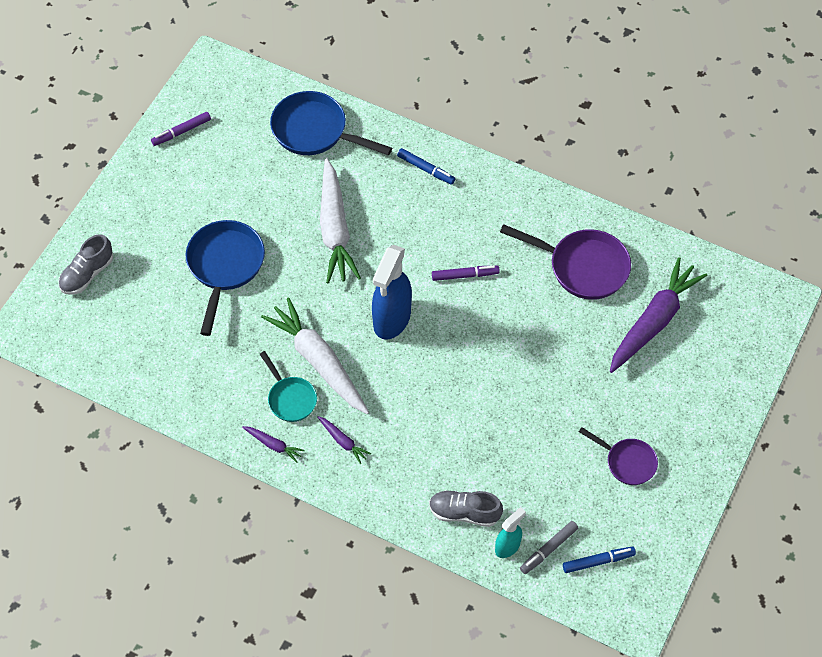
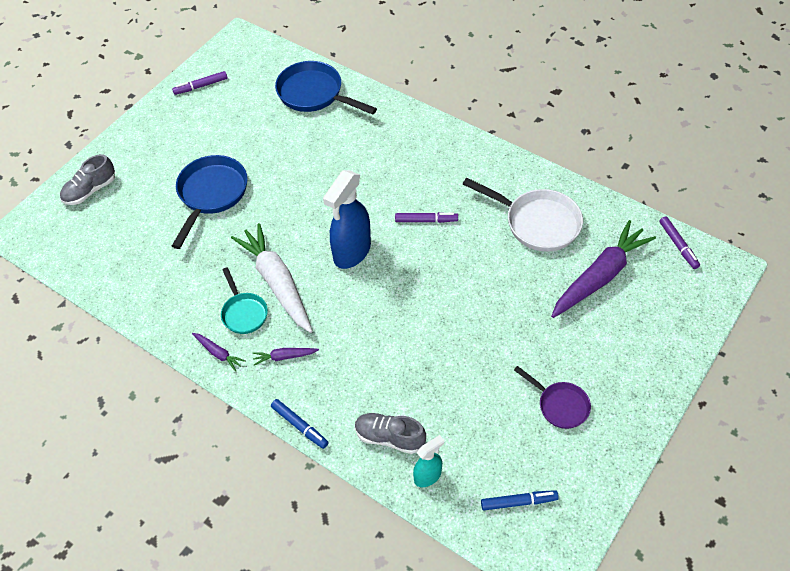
camera: 10 degrees right, 5 degrees down
(335, 229) = (315, 172): white carrot -> none
(343, 441) = (284, 357): purple carrot -> purple carrot turned 120 degrees clockwise
(426, 169) = (405, 131): blue marker -> blue marker (300, 426)
(548, 549) = (469, 484): grey marker -> none
(582, 267) = (537, 223): purple pan -> white pan
(730, 279) = (678, 245): none -> purple marker

